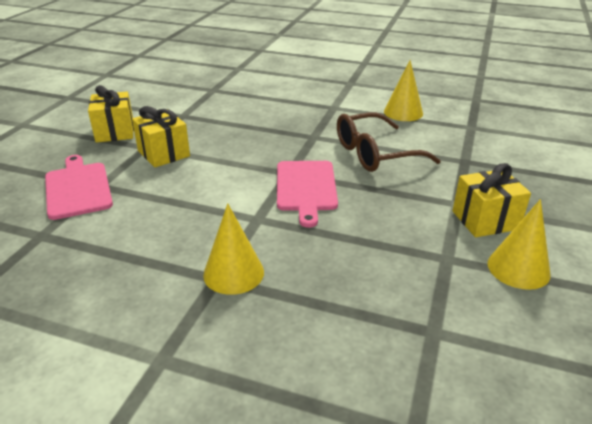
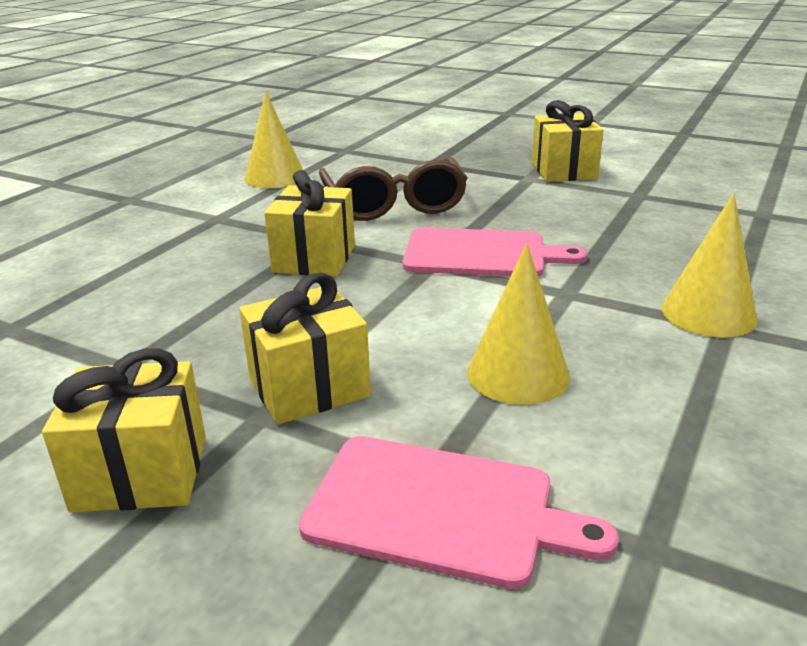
camera: 80 degrees left, 5 degrees down
(78, 188) = (440, 510): pink cutting board -> pink cutting board turned 150 degrees counterclockwise
(288, 139) = (314, 259): none -> yellow gift
(518, 268) = (648, 170): yellow cone -> yellow cone (518, 374)

